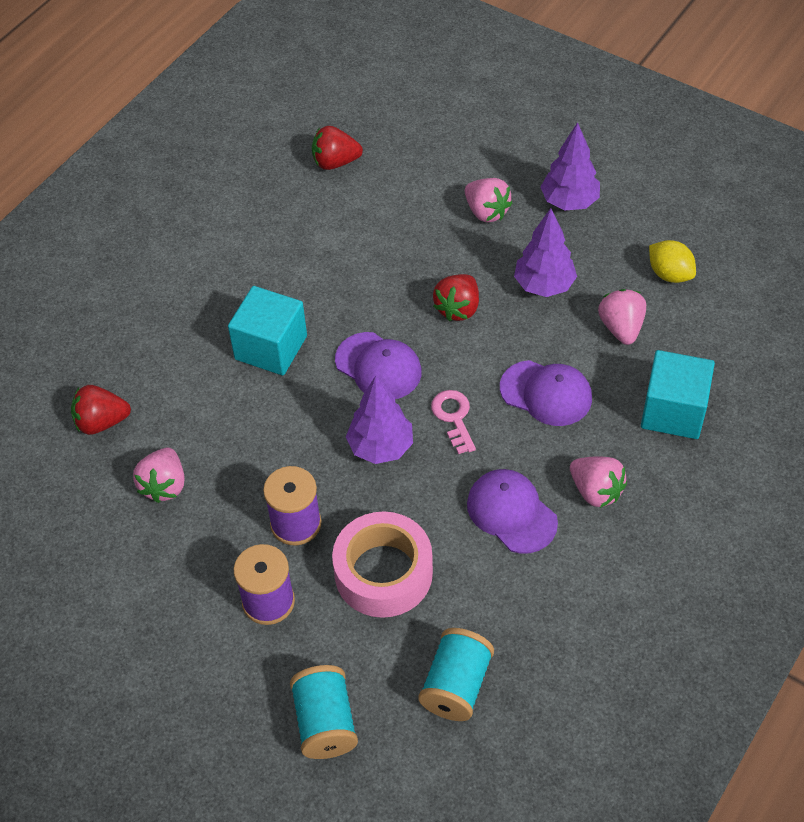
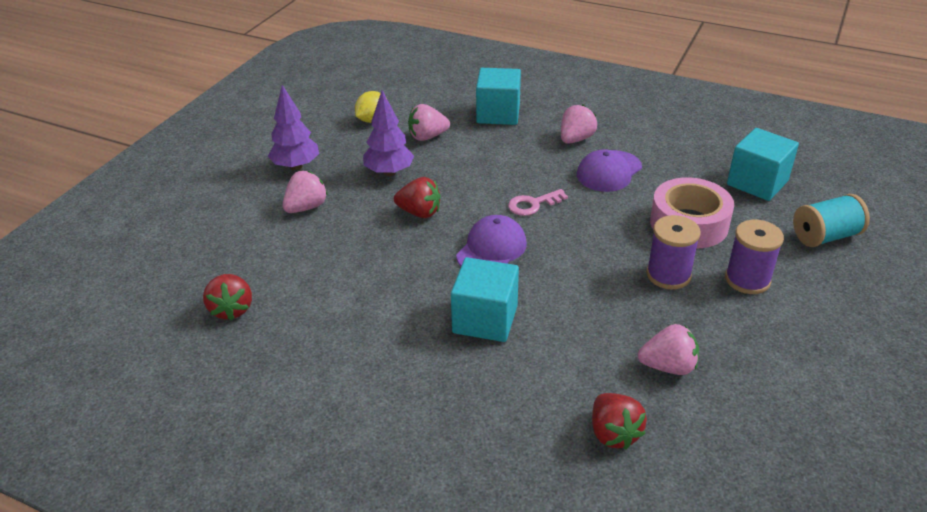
camera: 100 degrees left, 15 degrees down
(380, 447) = (575, 238): purple tree -> none
(456, 685) = (757, 183): turquoise spool -> turquoise cube
(546, 393) = (497, 164): purple cap -> none

